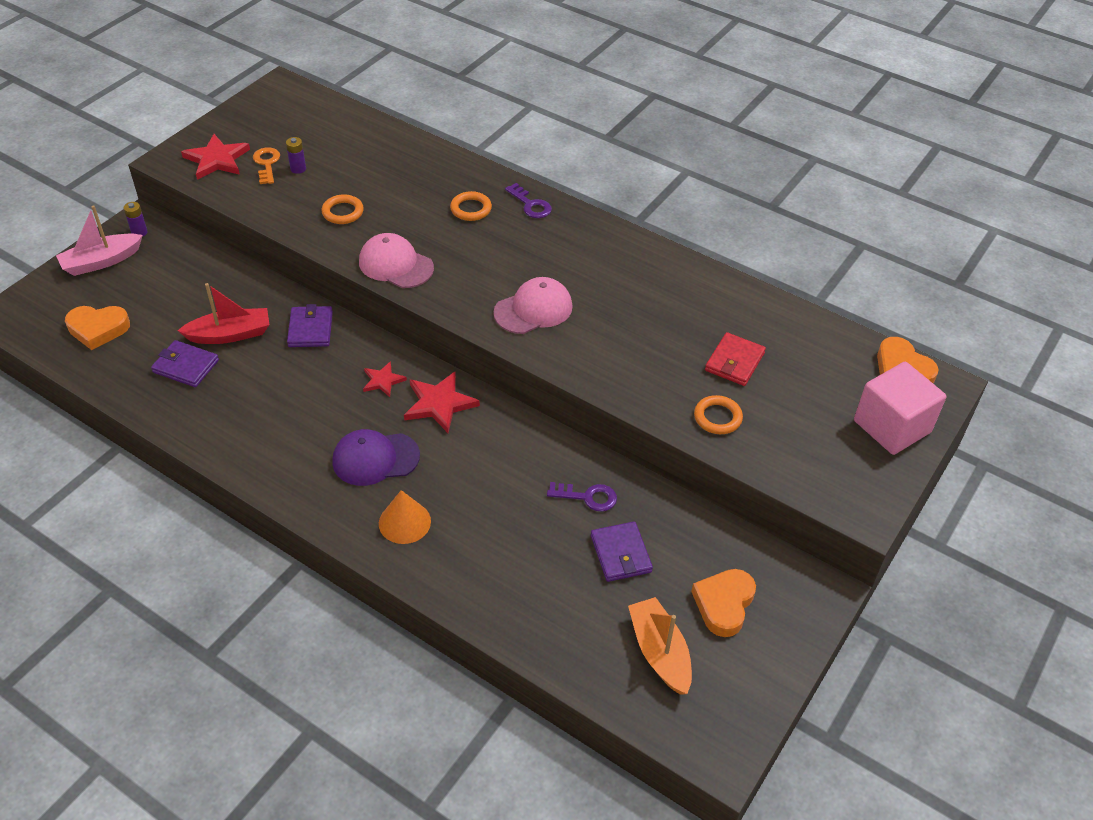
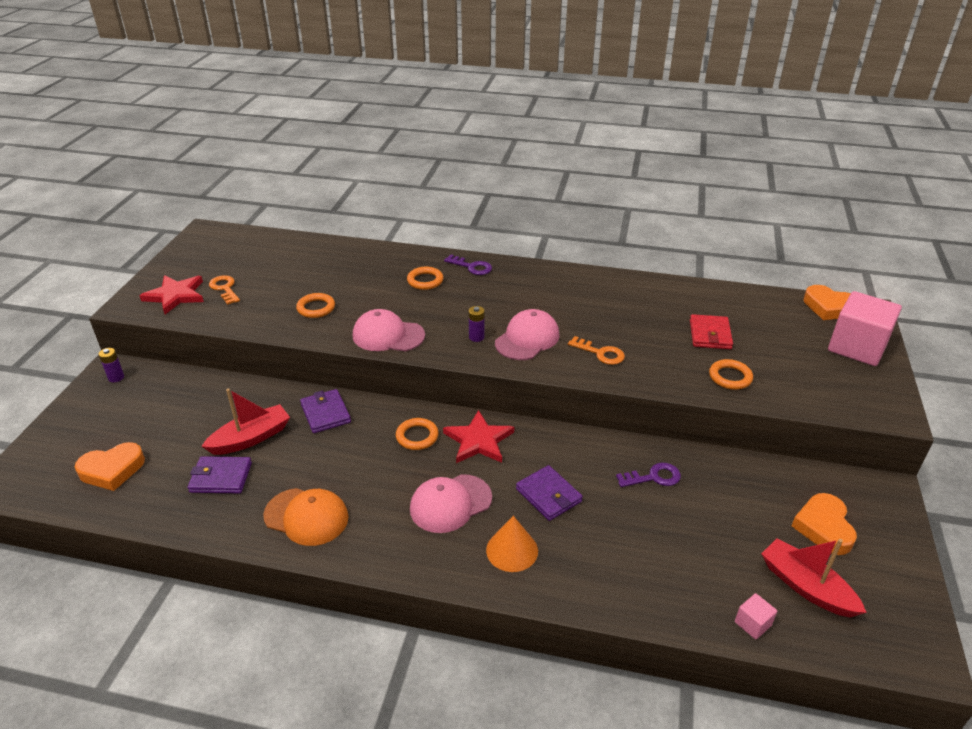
camera: 20 degrees left, 10 degrees down
(101, 261) = (88, 411): pink boat -> none
(241, 429) = (306, 516): none -> orange cap
(298, 169) = (256, 286): purple battery -> purple battery (476, 337)
(375, 459) = (450, 503): purple cap -> pink cap
(383, 381) = (417, 436): red star -> orange ring
(581, 666) = (752, 624): none -> pink cube
(599, 349) = (600, 353): none -> orange key
(621, 554) = (713, 514): purple wallet -> purple wallet (548, 495)
(659, 652) = (806, 587): orange boat -> red boat

